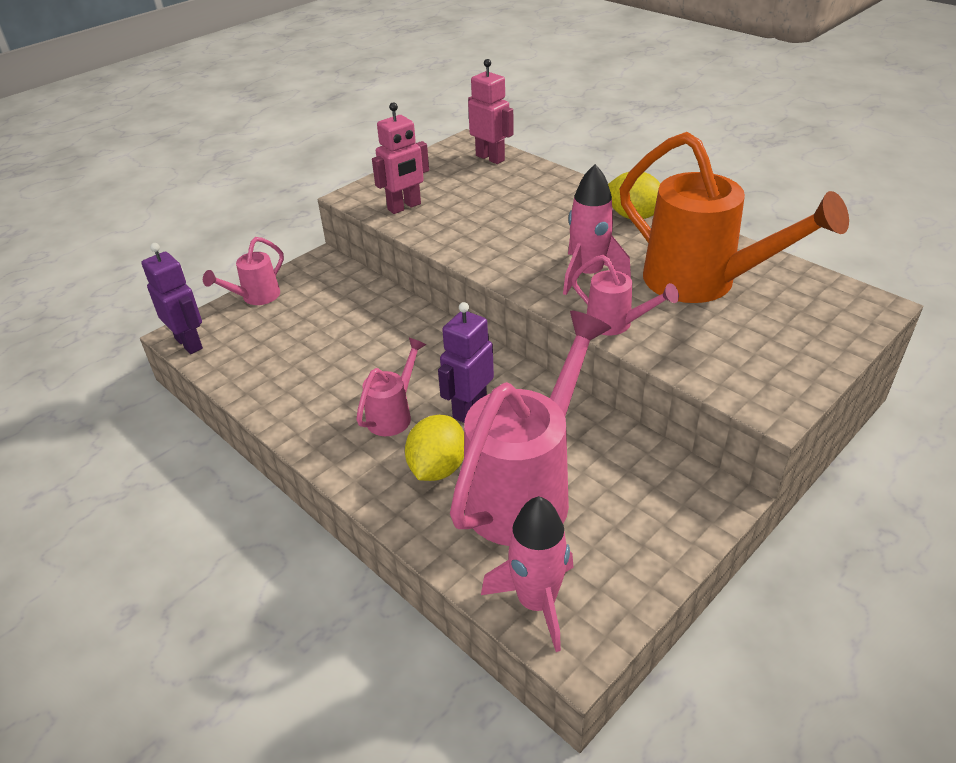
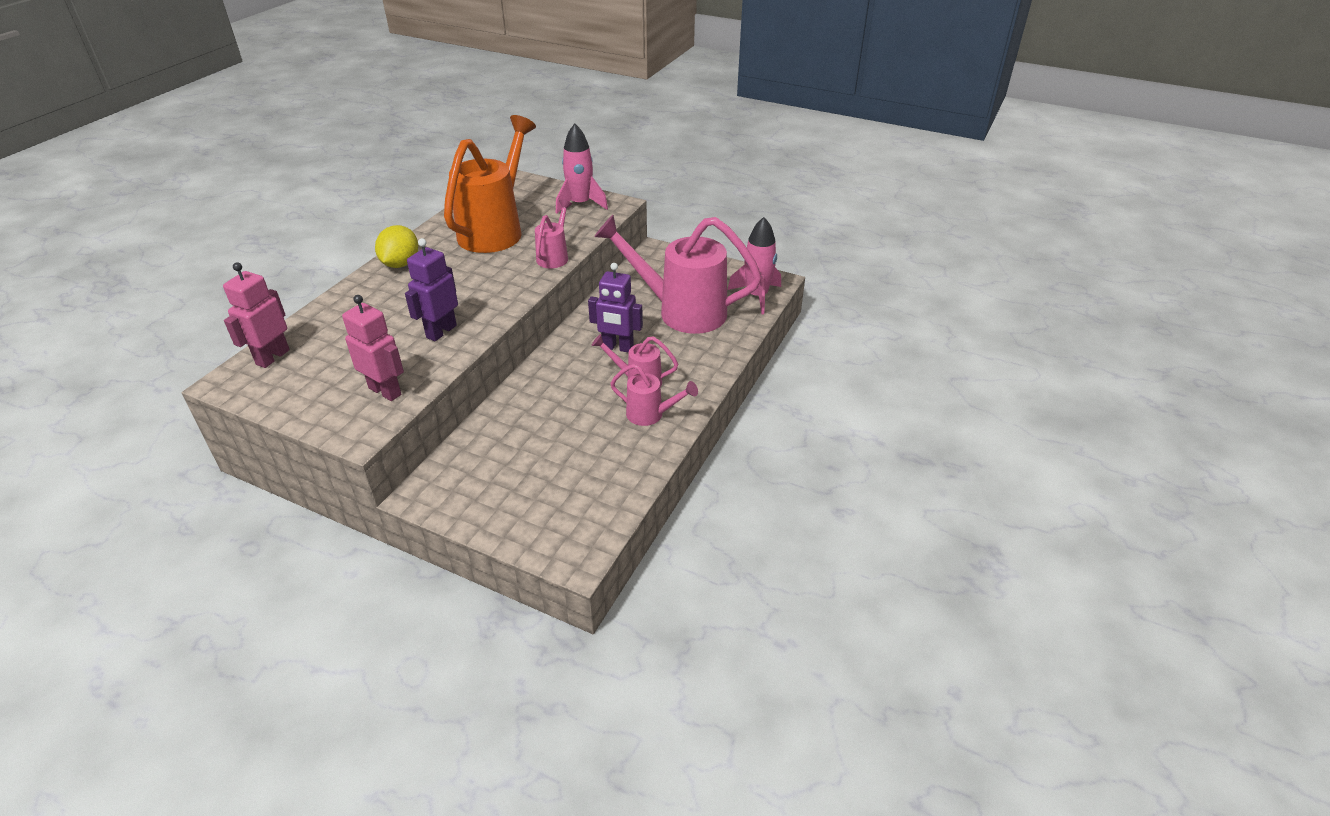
camera: 110 degrees left, 0 degrees up
(189, 343) = (589, 545): purple robot -> purple robot (441, 331)
(255, 297) = (498, 524): pink watering can -> pink watering can (651, 415)
(437, 468) = (680, 349): yellow lemon -> none
(588, 274) = (494, 274): pink rocket -> pink rocket (580, 204)

